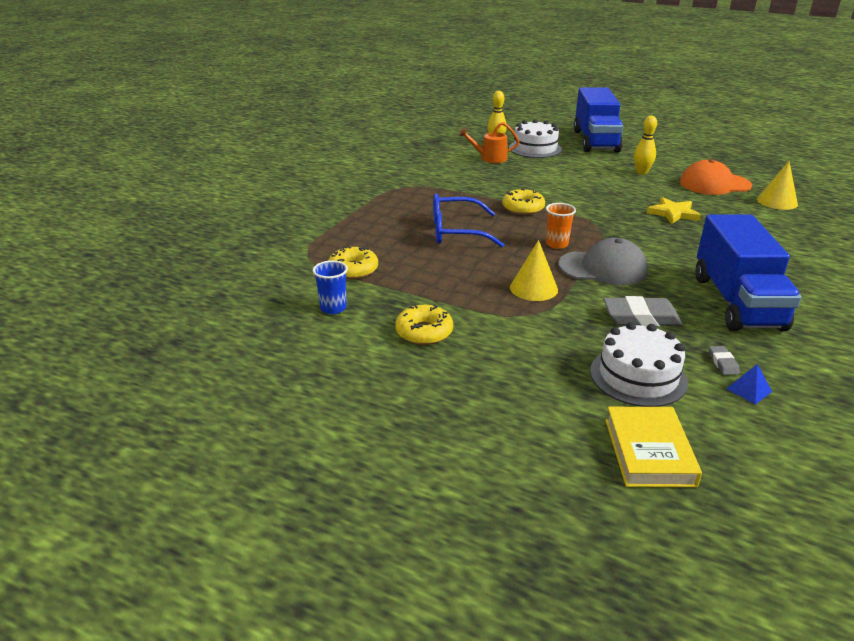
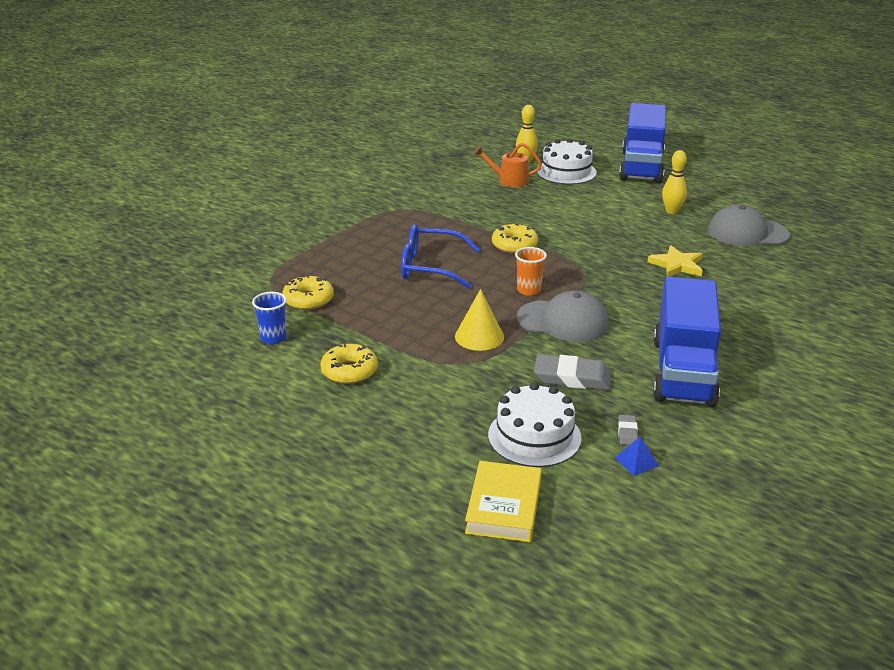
camera: 10 degrees right, 0 degrees up
(714, 184) = (747, 233): orange cap -> grey cap
(777, 201) = (806, 260): yellow cone -> none

